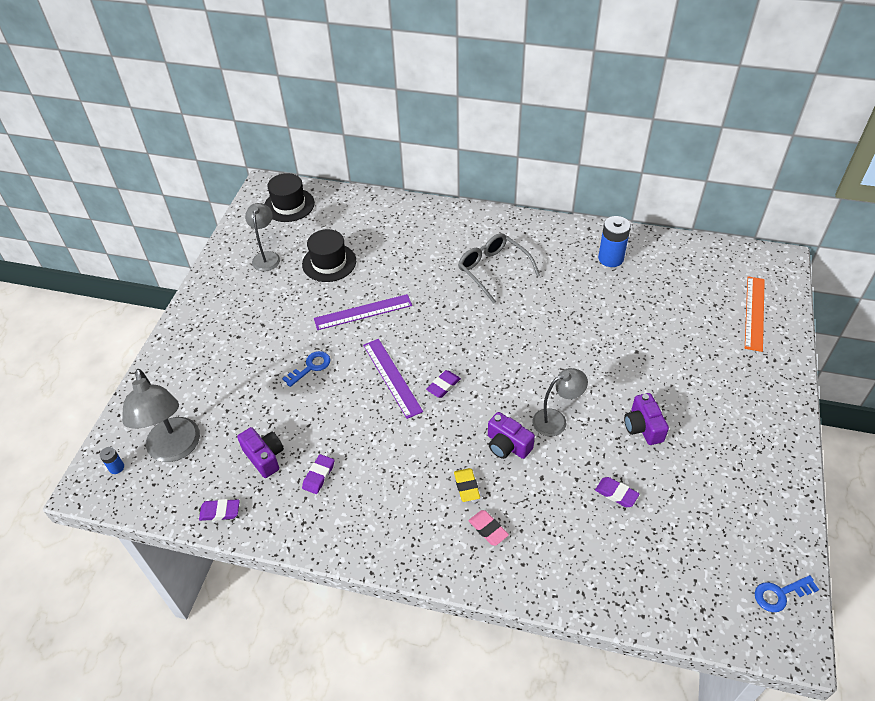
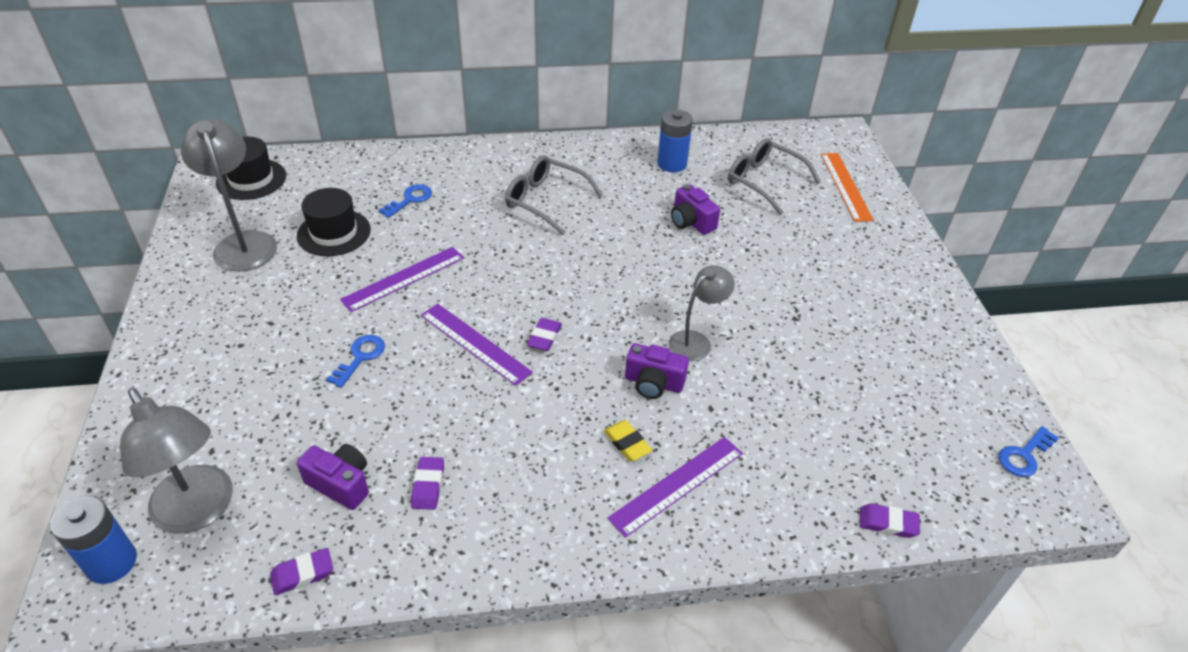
camera: 25 degrees left, 5 degrees down
(116, 467) = (111, 562): blue battery -> blue battery, size x2.01
(267, 257) = (244, 243): grey lamp -> grey lamp, size x1.58
(392, 247) = (410, 200): none -> blue key
(488, 529) = (677, 485): pink eraser -> purple ruler
(616, 494) = (802, 402): purple eraser -> purple eraser (888, 523)
(643, 427) = (794, 324): purple camera -> purple camera (691, 222)
(682, 292) = (764, 181): none -> grey glasses

